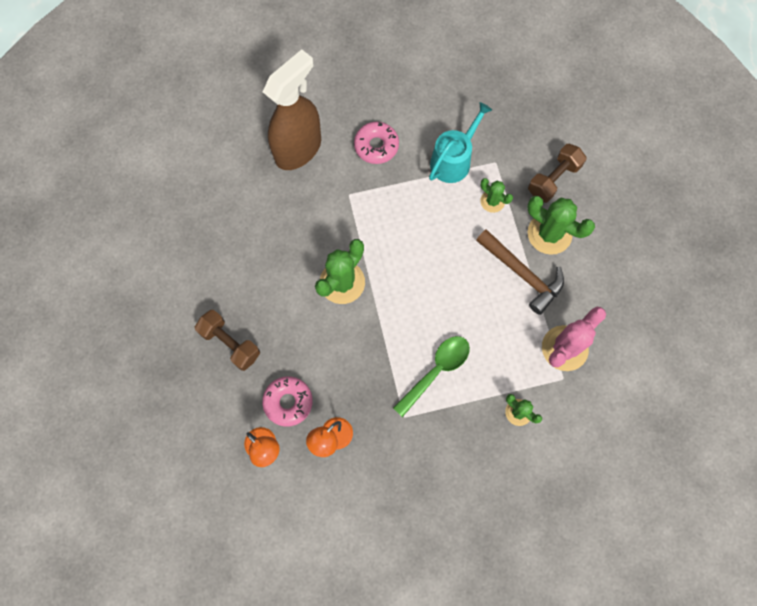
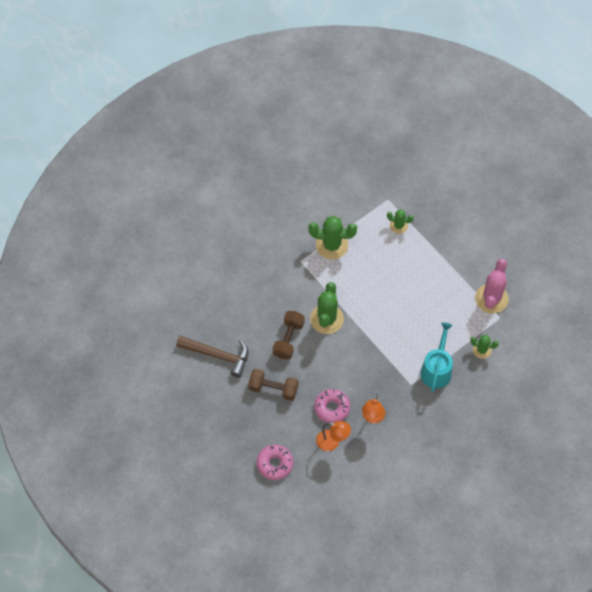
camera: 25 degrees left, 10 degrees down
(298, 149) = (250, 245): brown spray bottle -> none
(376, 146) = (302, 221): pink donut -> pink donut (275, 464)
(436, 371) = (417, 347): green spoon -> none
(453, 160) = (359, 209): turquoise watering can -> turquoise watering can (437, 369)
(522, 274) = (441, 264): brown hammer -> brown hammer (218, 355)
(549, 234) = (446, 231): green cactus -> green cactus (331, 245)
(553, 179) = (431, 195): brown dumbbell -> brown dumbbell (288, 339)

